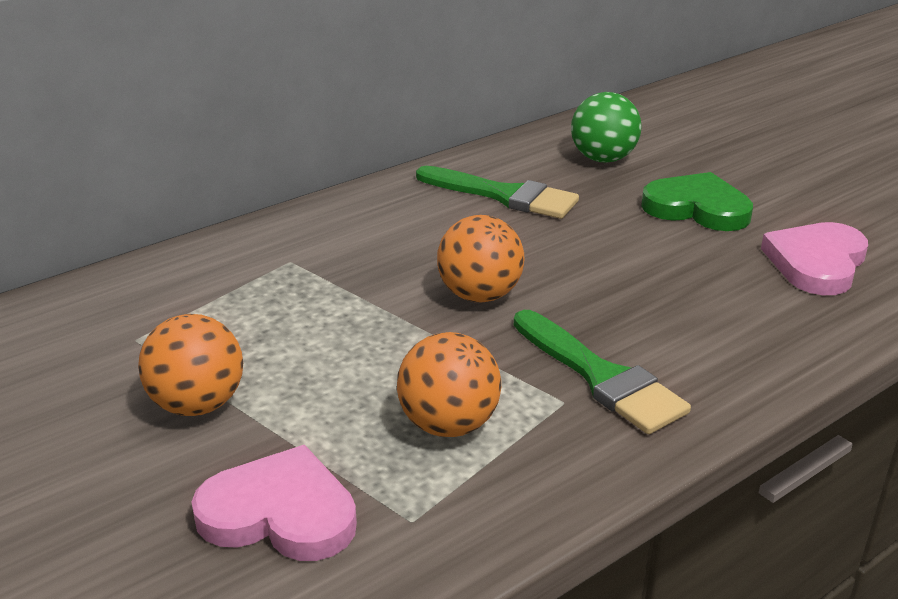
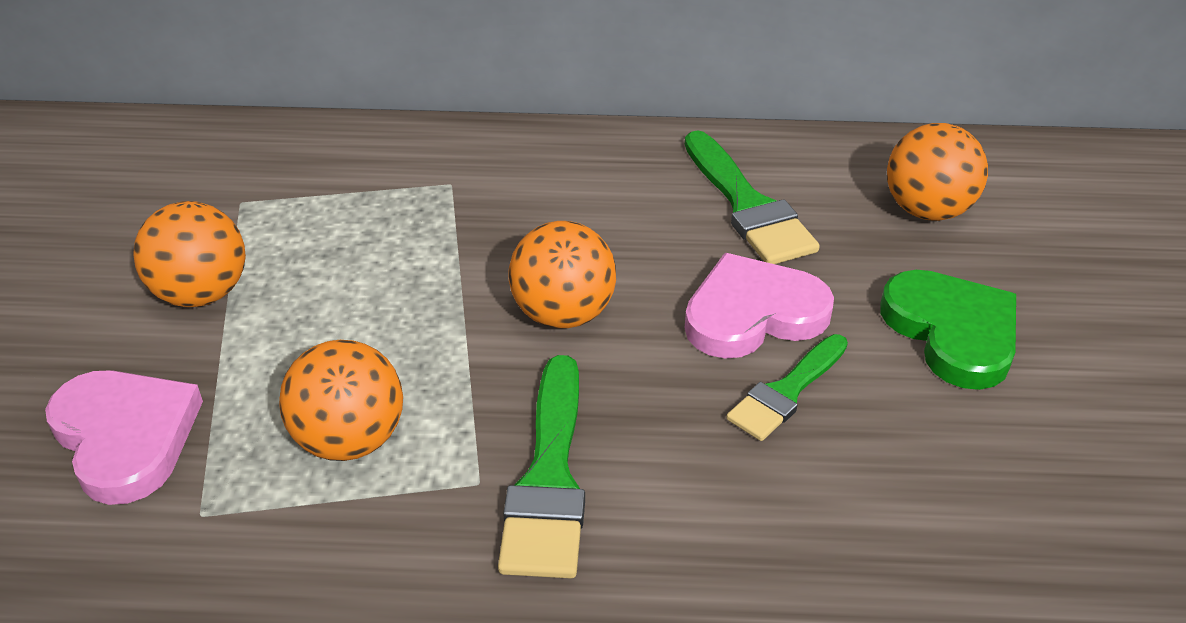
camera: 40 degrees right, 10 degrees up
(603, 159) = (927, 210): green ball -> orange ball
(660, 272) = (786, 392): none -> green brush
(816, 263) = (1002, 488): pink heart -> pink heart (753, 314)

